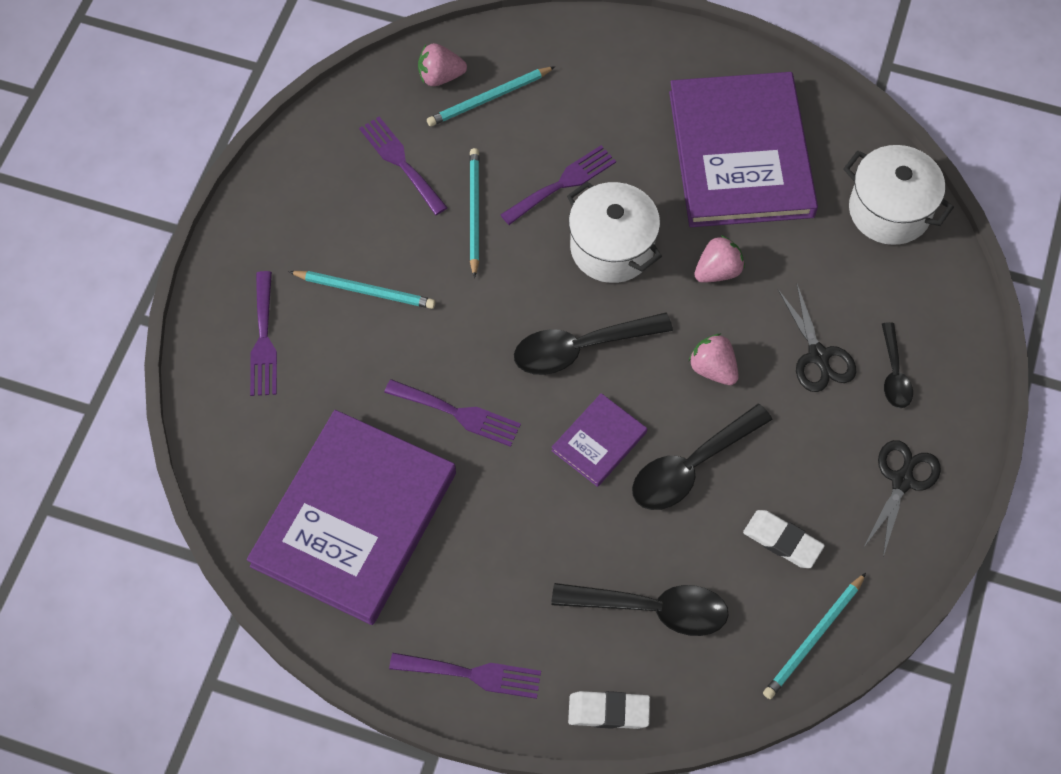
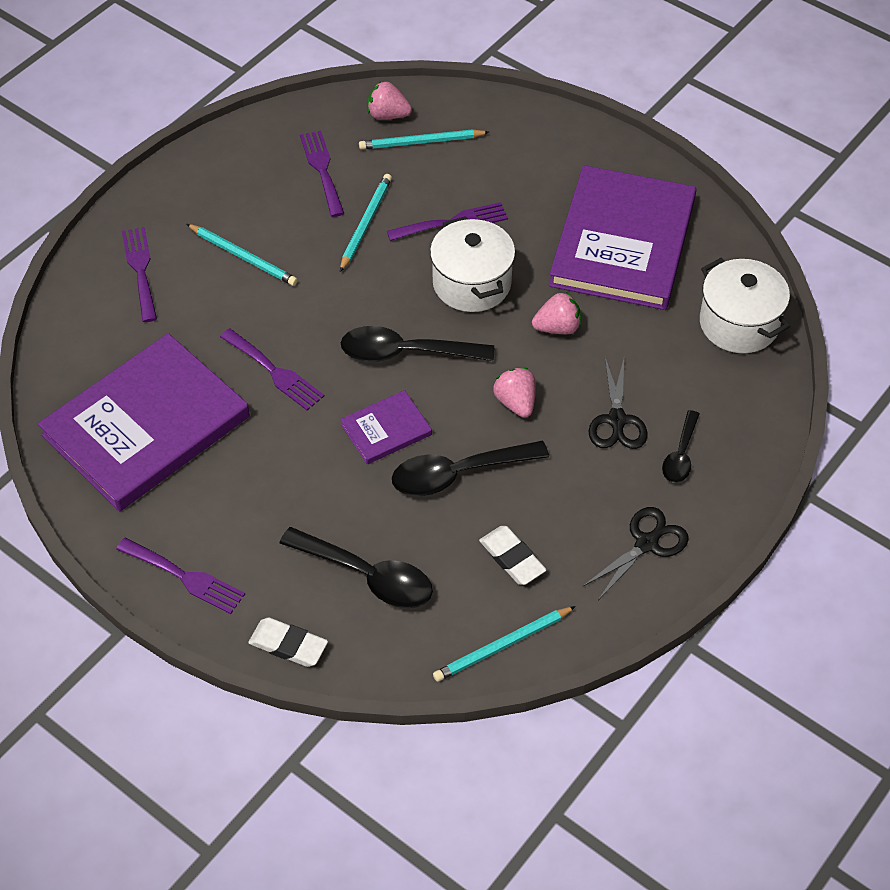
camera: 20 degrees right, 10 degrees down
(263, 340) = (140, 270): purple fork -> purple fork turned 150 degrees clockwise

